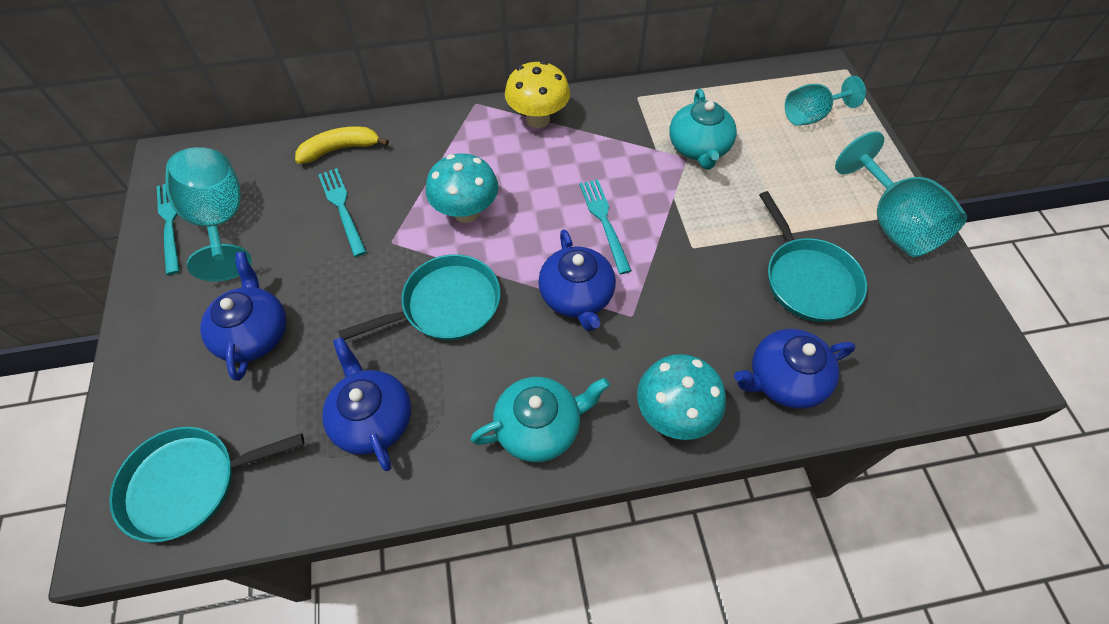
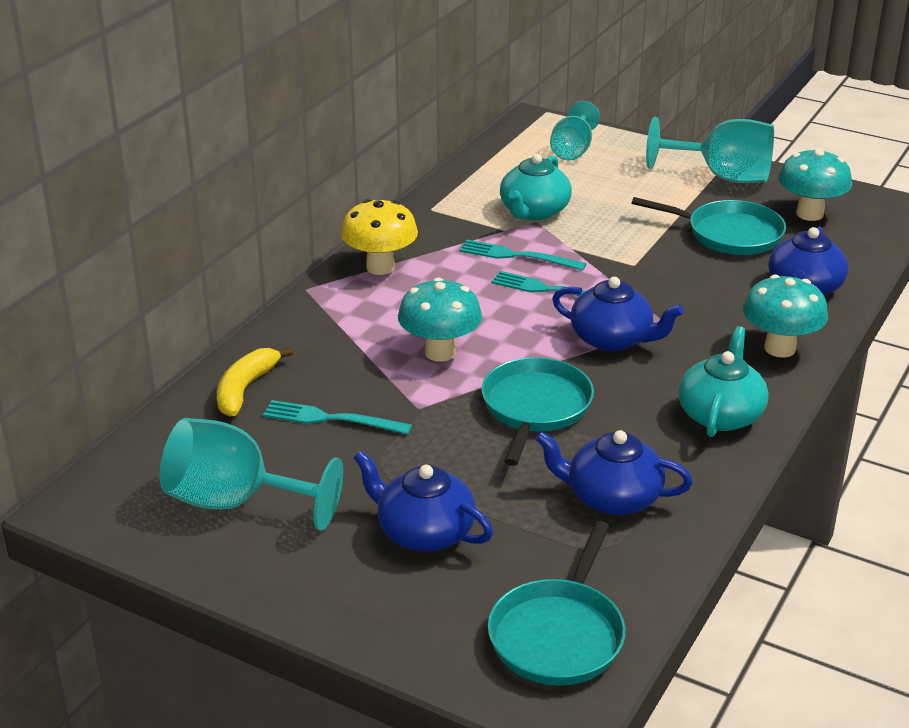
camera: 50 degrees left, 25 degrees down
(170, 223) = (186, 538): turquoise fork -> turquoise fork (517, 256)
(698, 148) = (534, 211): turquoise teapot -> turquoise teapot turned 75 degrees clockwise
(909, 315) = (809, 214): none -> turquoise mushroom

